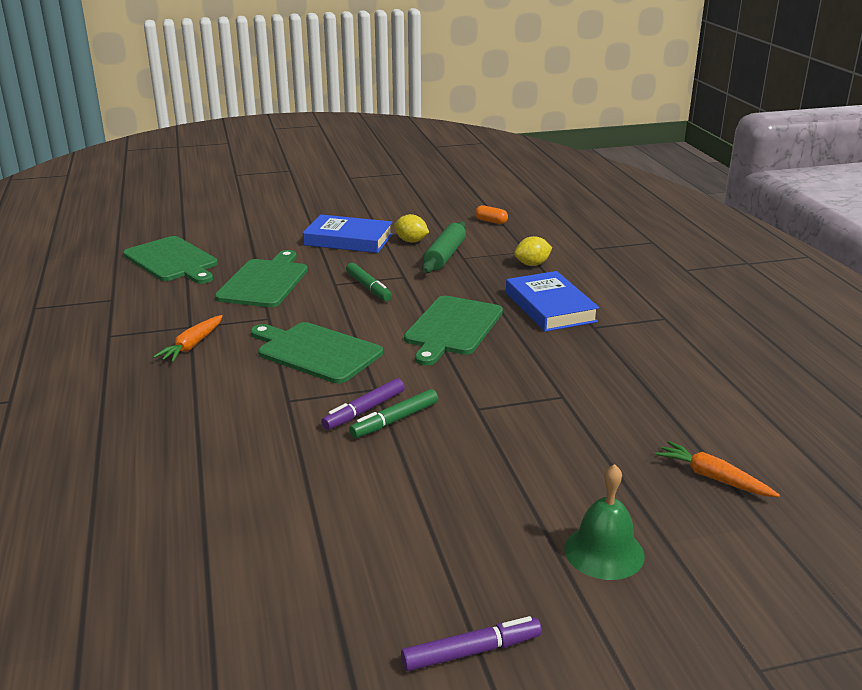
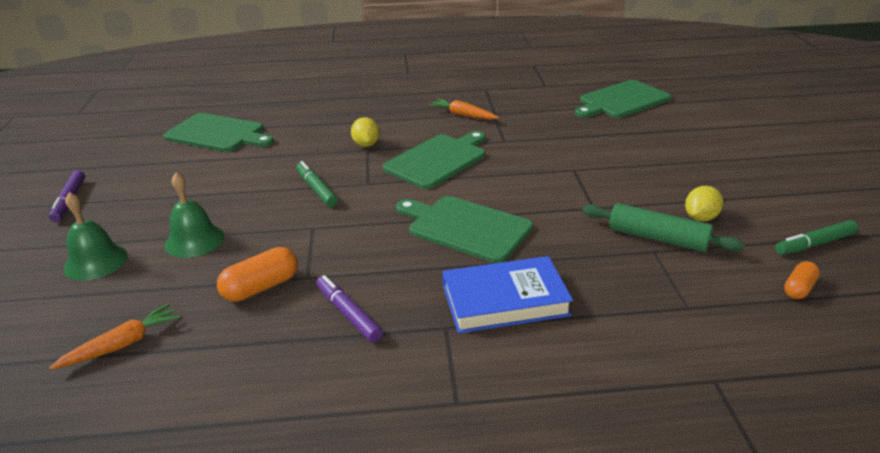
camera: 100 degrees right, 5 degrees up
(265, 282) = (578, 138): green cutting board -> green cutting board (218, 134)
(348, 240) = (694, 179): blue book -> none
(364, 410) = (337, 177): purple marker -> purple marker (348, 313)
(368, 288) = (564, 186): green marker -> green marker (814, 244)
(530, 484) = (194, 240): none -> green bell
(532, 264) = (639, 305): yellow lemon -> yellow lemon (366, 145)
(590, 418) = (261, 287): none -> orange capsule

